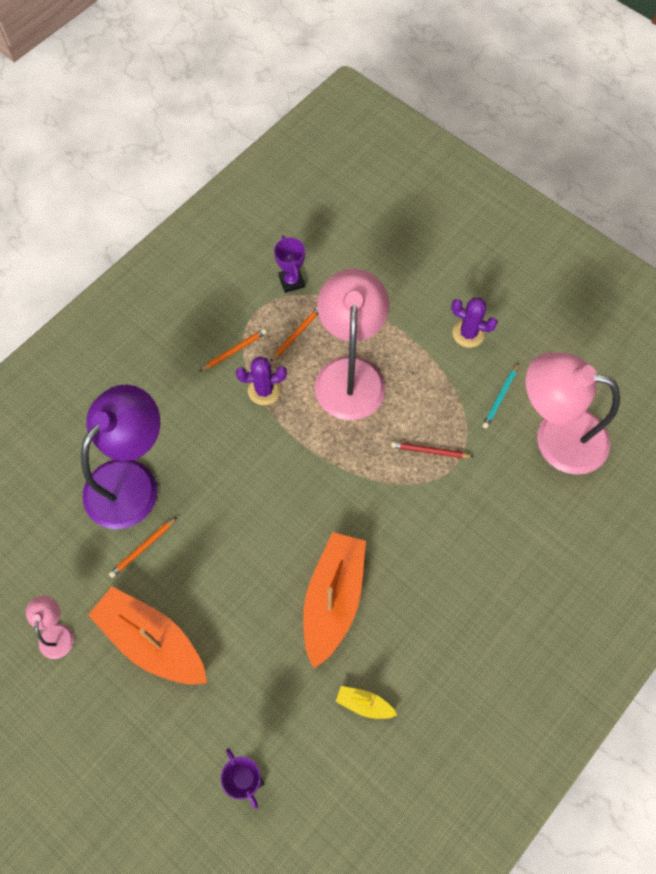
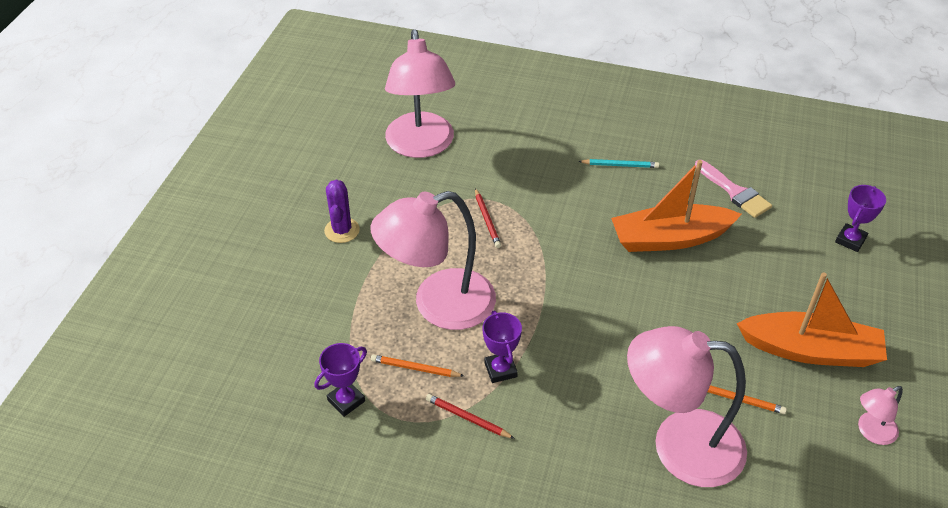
camera: 115 degrees left, 20 degrees down
(131, 480) = (679, 445): purple lamp -> pink lamp
(152, 641) = (810, 350): orange boat -> orange boat turned 90 degrees counterclockwise
(234, 351) = (467, 418): orange pencil -> red pencil
(264, 390) = (500, 370): purple cactus -> purple trophy
(364, 704) = (734, 192): yellow boat -> pink brush
(500, 397) = (402, 190): turquoise pencil -> turquoise pencil (620, 165)

